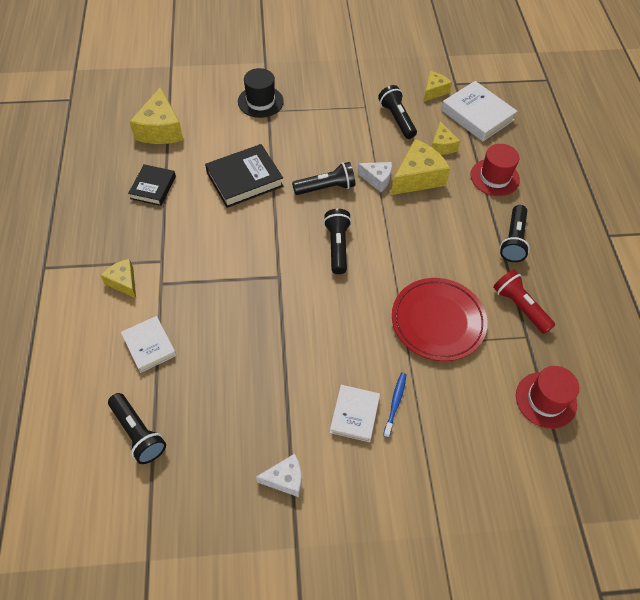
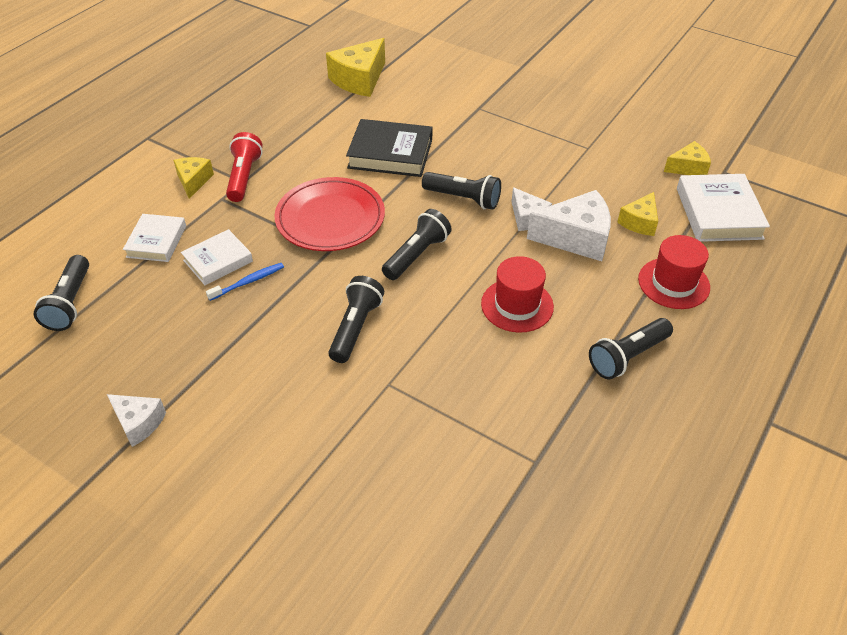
camera: 40 degrees right, 10 degrees down
(153, 187) = (301, 121): black book -> none
(260, 101) = (479, 97): black hat -> none
(354, 415) = (263, 412): white book -> white book (218, 261)
(395, 403) = (314, 429): blue toothbrush -> blue toothbrush (248, 282)
(397, 119) = (612, 174): black flashlight -> black flashlight (355, 328)
(417, 177) = (576, 238): yellow cheese -> white cheese
(438, 321) = (447, 383): red plate -> red plate (330, 218)
(519, 307) = (560, 427): red flashlight -> red flashlight (244, 177)
(546, 400) = (486, 541): red hat -> red hat (517, 305)

